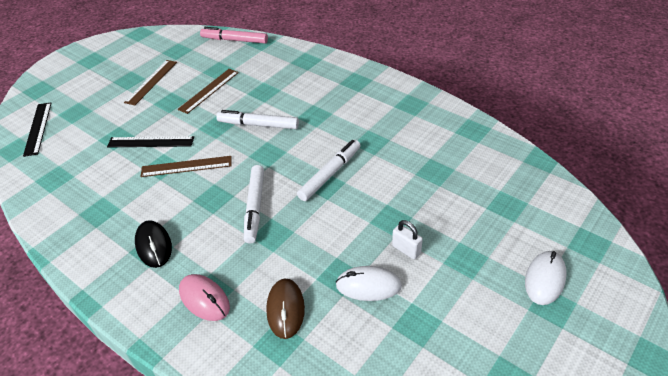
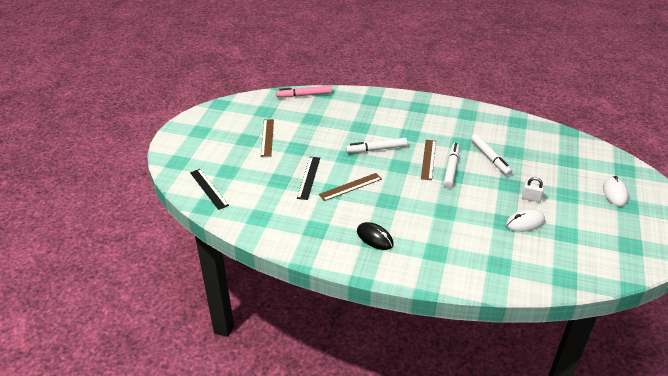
camera: 25 degrees left, 5 degrees down
(150, 142) = (308, 177): black ruler -> black ruler turned 60 degrees counterclockwise
(204, 299) = (436, 257): pink mouse -> none
(209, 90) = (318, 134): brown ruler -> brown ruler (428, 159)
(254, 207) = (420, 199): white marker -> white marker (490, 158)
(285, 309) = (489, 248): brown mouse -> none

